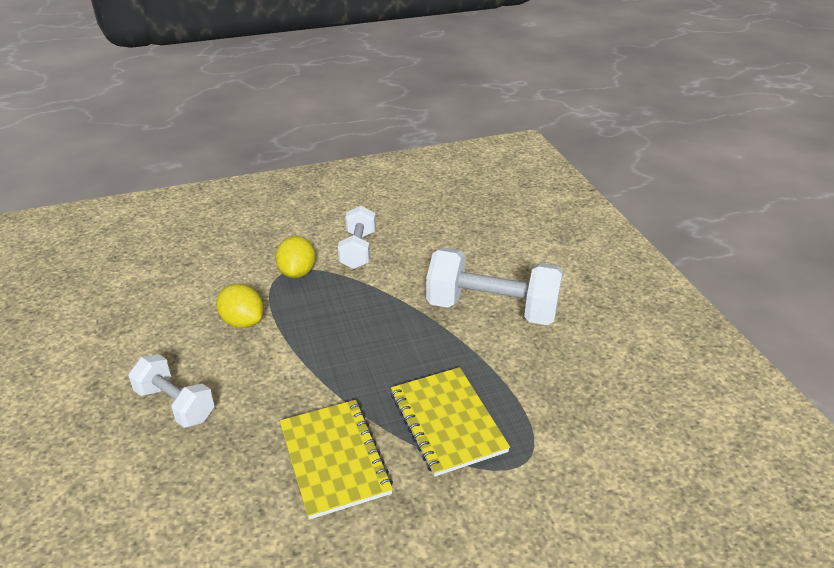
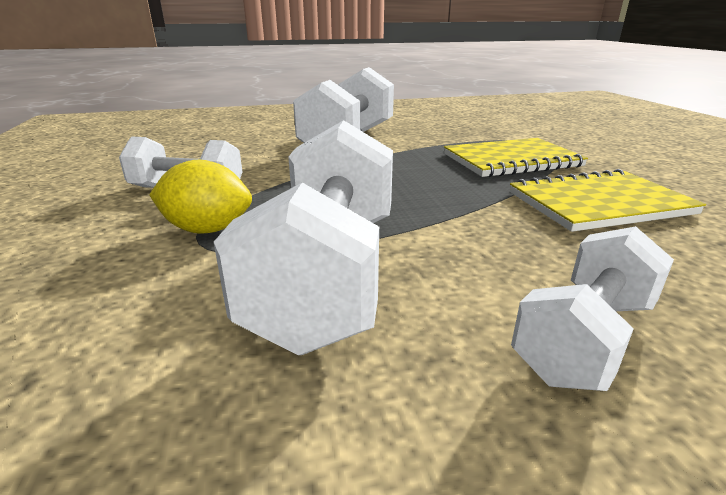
camera: 85 degrees left, 10 degrees down
(243, 321) = (329, 275): yellow lemon -> white dumbbell

